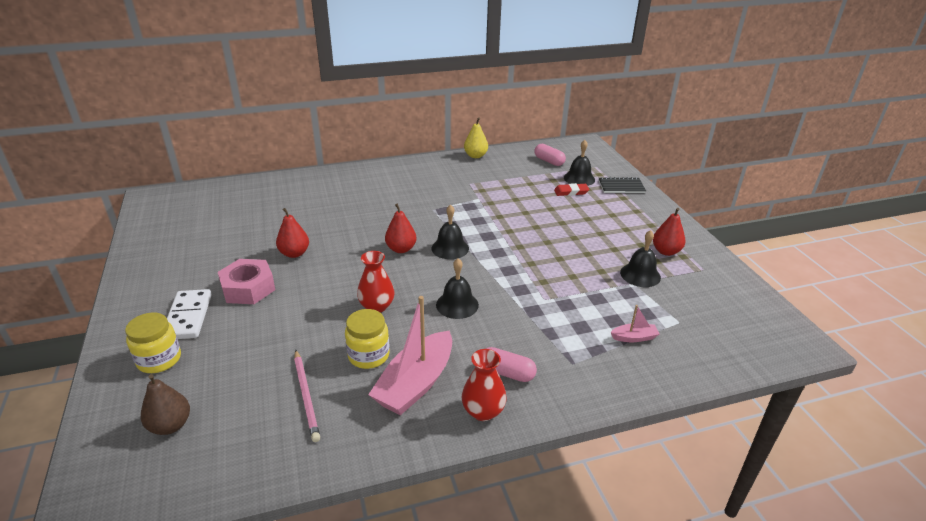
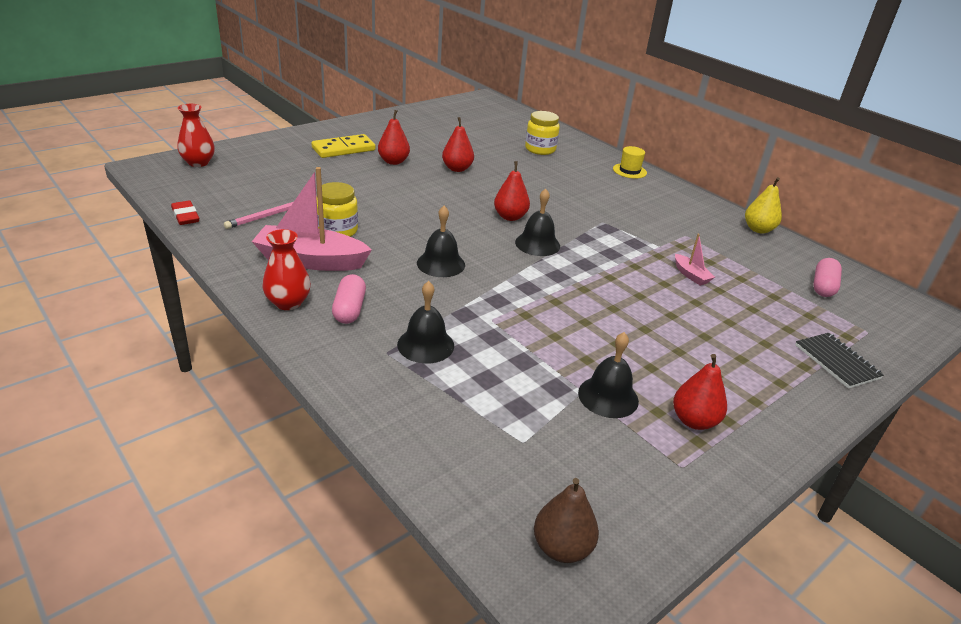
camera: 65 degrees right, 0 degrees up
(159, 360) = (290, 152): yellow jar -> yellow jar (540, 149)
(170, 425) = (226, 172): brown pear -> brown pear (562, 547)
(188, 317) = (343, 149): white domino -> yellow domino
(248, 288) = (393, 162): pink nut -> red pear
(362, 172) = (629, 171): none -> yellow hat
(377, 306) = (408, 221): red vase -> red vase (198, 163)
(571, 192) = (761, 315): red eraser -> red eraser (185, 216)
(579, 178) = (809, 318): black bell -> black bell (425, 345)
(634, 337) = (462, 399): pink boat -> pink boat (691, 275)

